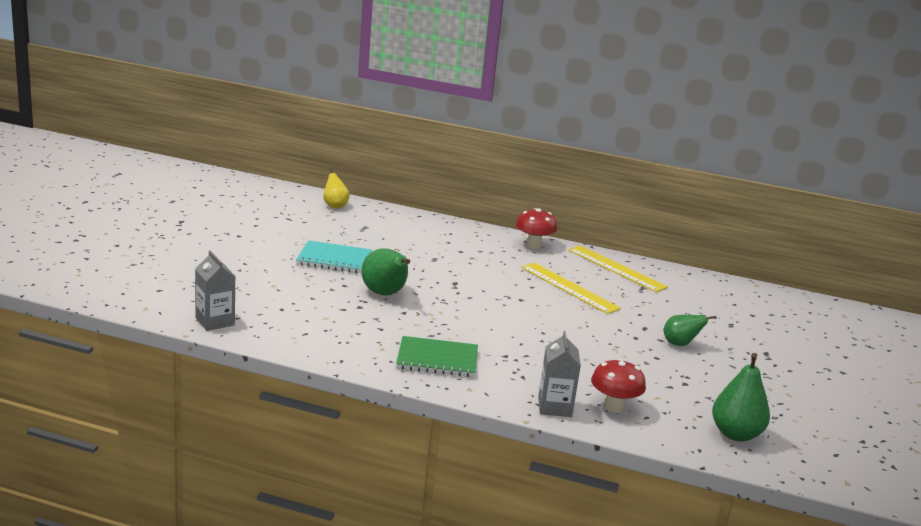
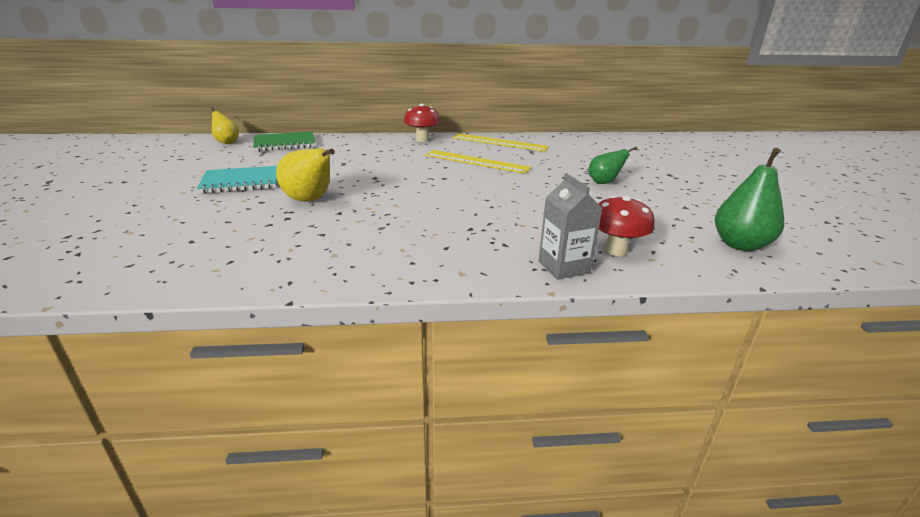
camera: 20 degrees left, 5 degrees up
(215, 321) = (95, 277): grey carton -> none
(385, 294) = (310, 200): green pear -> yellow pear
(437, 359) = (404, 250): green notebook -> green notebook (285, 143)

